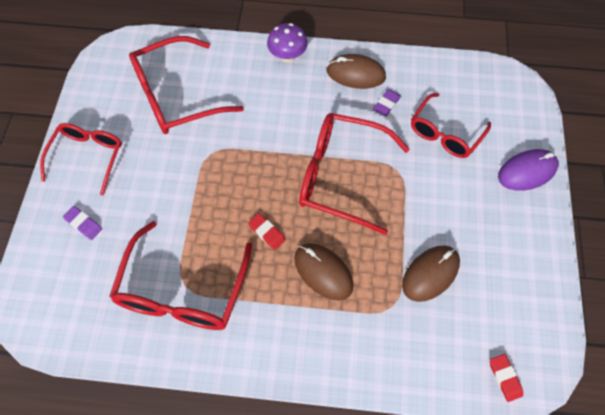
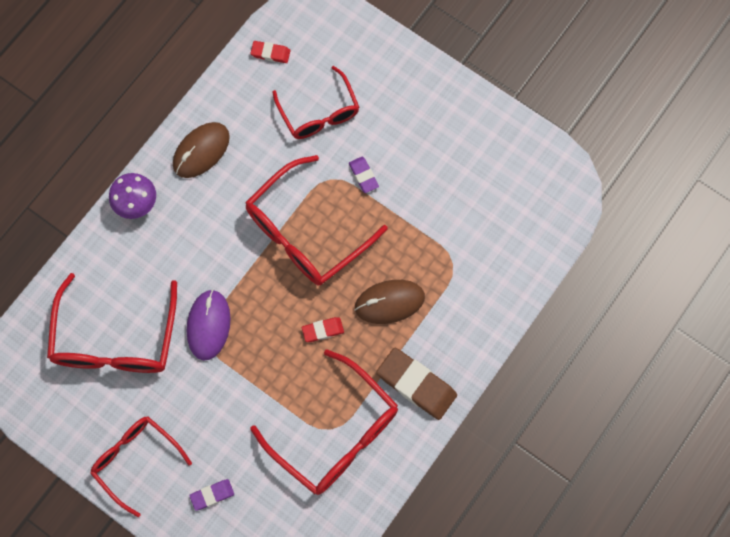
camera: 60 degrees left, 10 degrees up
(262, 335) = (416, 384): none -> brown eraser
(386, 104) = (254, 144): purple eraser -> purple eraser (363, 176)
(430, 274) = (443, 214): brown mouse -> none
(505, 378) = (558, 214): red eraser -> red eraser (270, 53)
(527, 171) = (400, 70): purple mouse -> purple mouse (208, 325)

